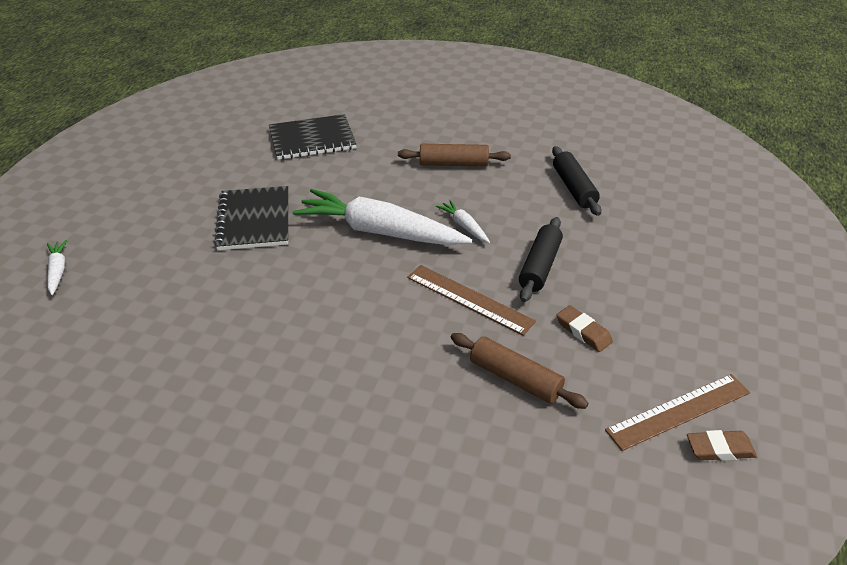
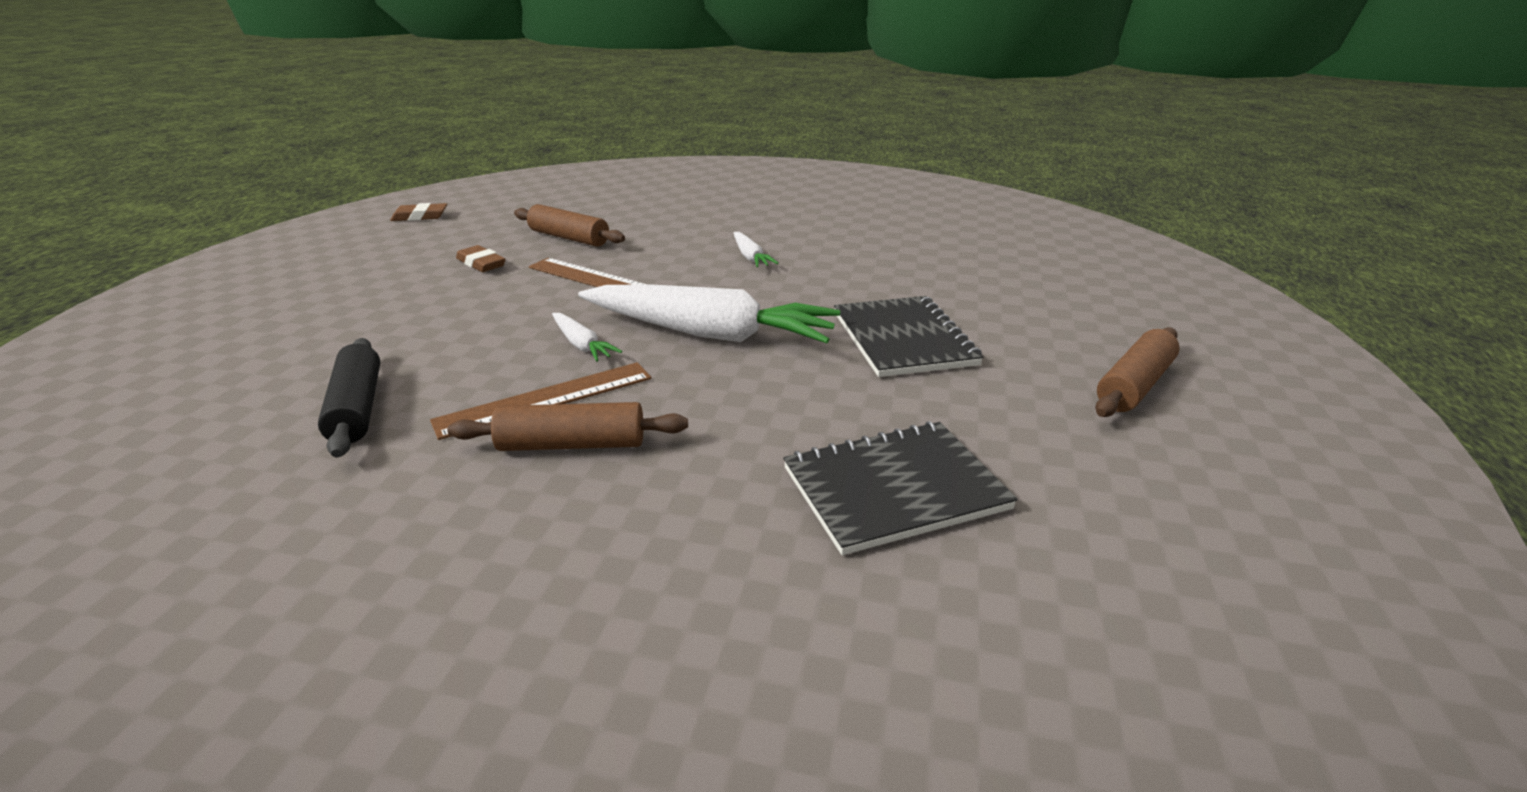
camera: 175 degrees right, 10 degrees down
(58, 271) = (1097, 282): white carrot -> white carrot (750, 257)
(150, 180) = (1134, 385): none -> brown rolling pin
(540, 266) = (494, 308): black rolling pin -> none
(679, 411) = (433, 229): brown ruler -> brown ruler (545, 399)

